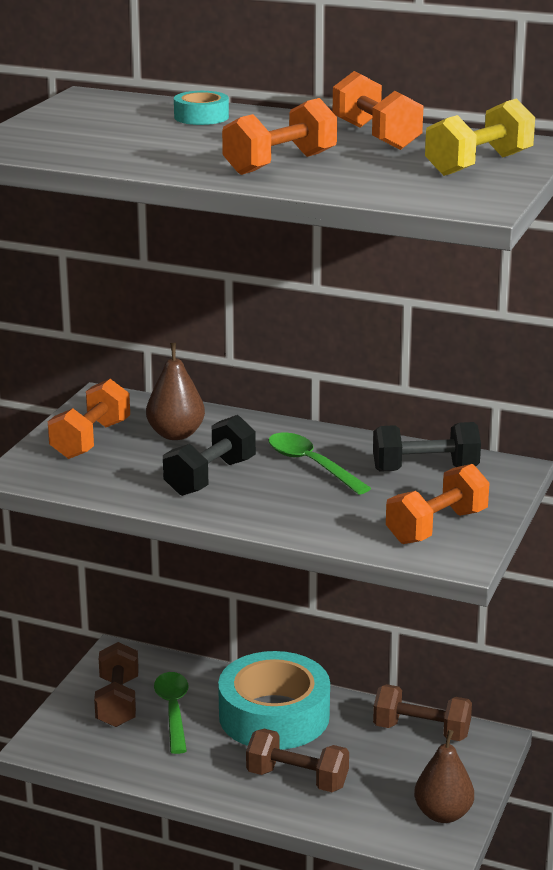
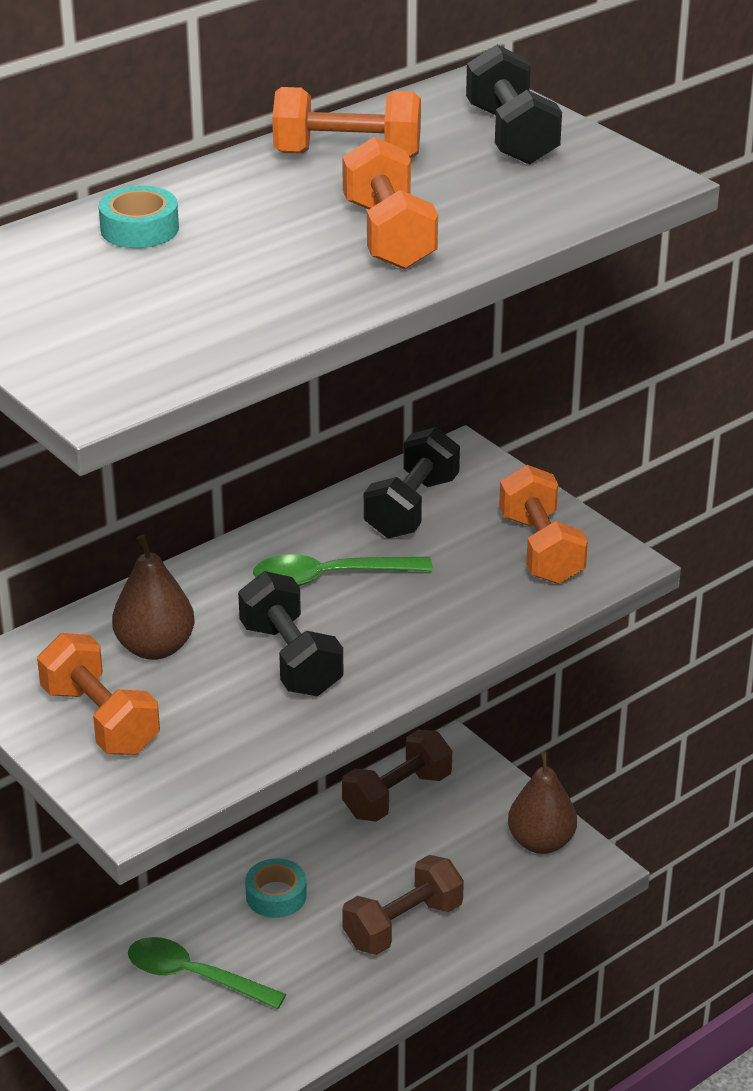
camera: 60 degrees left, 10 degrees up
(118, 702) = (134, 1019): brown dumbbell -> none
(274, 715) = (276, 895): turquoise tape -> turquoise tape, size x0.42
(479, 164) = (511, 136): yellow dumbbell -> black dumbbell

